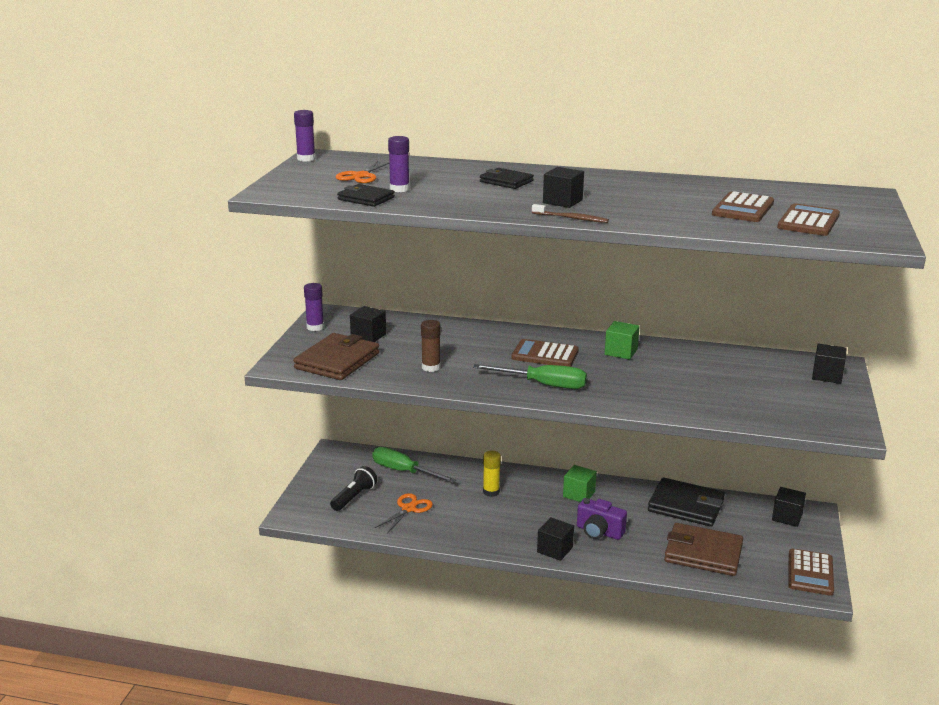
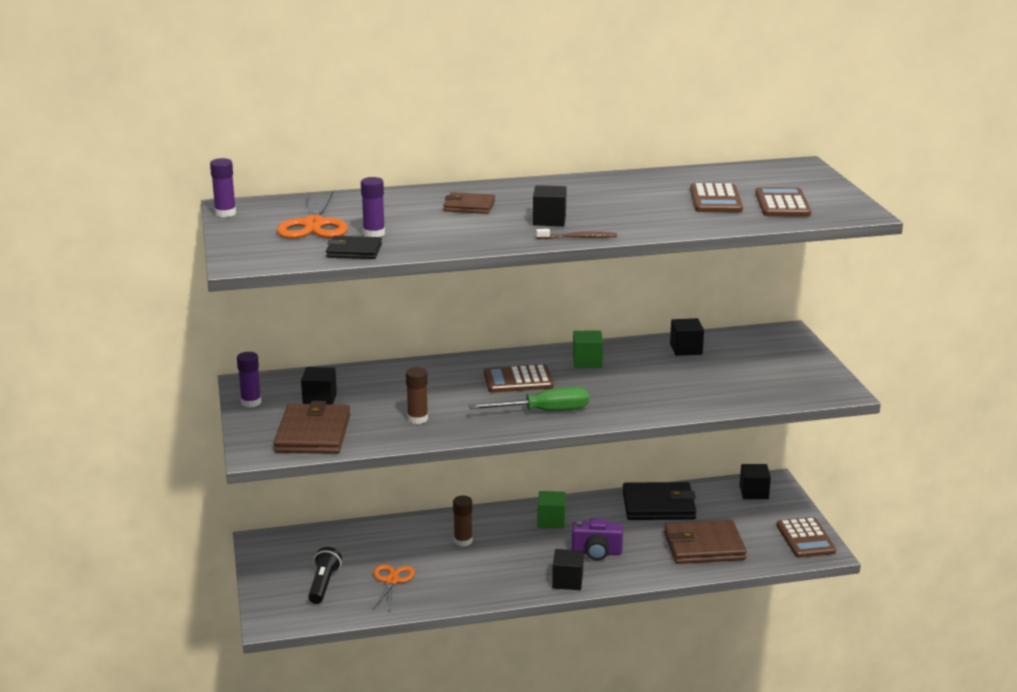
camera: 25 degrees left, 0 degrees up
(361, 176) = (314, 225): orange scissors -> orange scissors, size x1.51
(404, 471) = (355, 544): green screwdriver -> none
(491, 492) = (463, 541): yellow glue stick -> brown glue stick
(506, 181) = (469, 206): black wallet -> brown wallet
(827, 375) = (785, 345): black cube -> black cube (686, 349)

